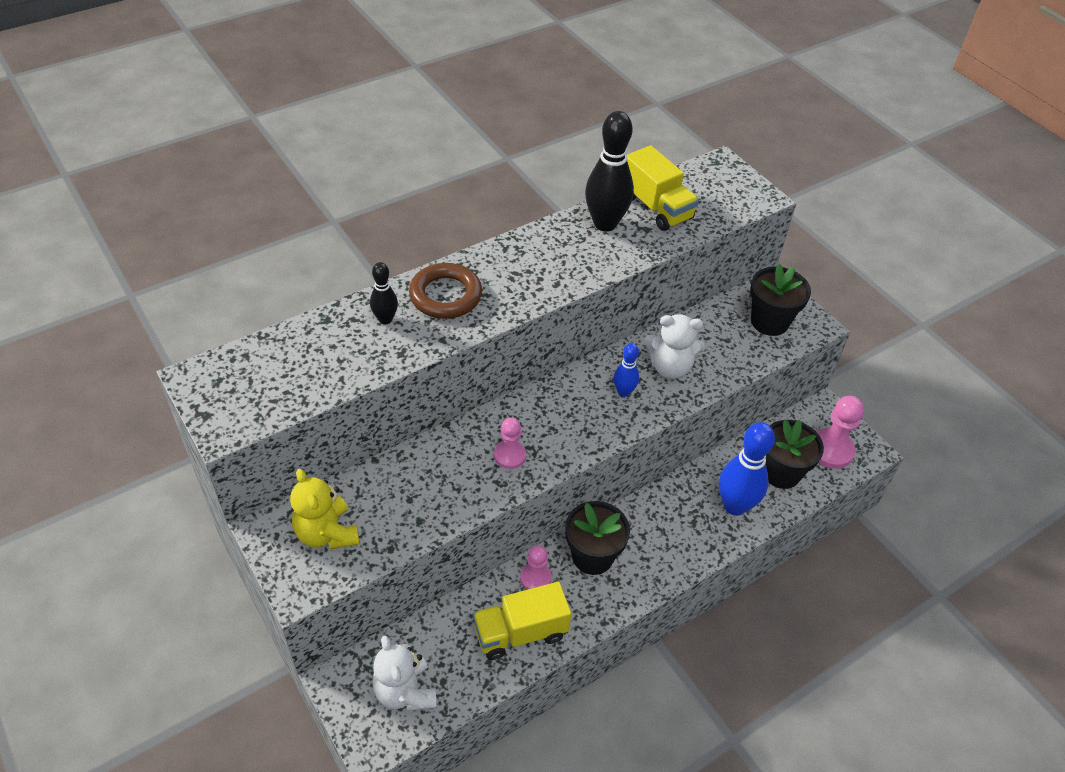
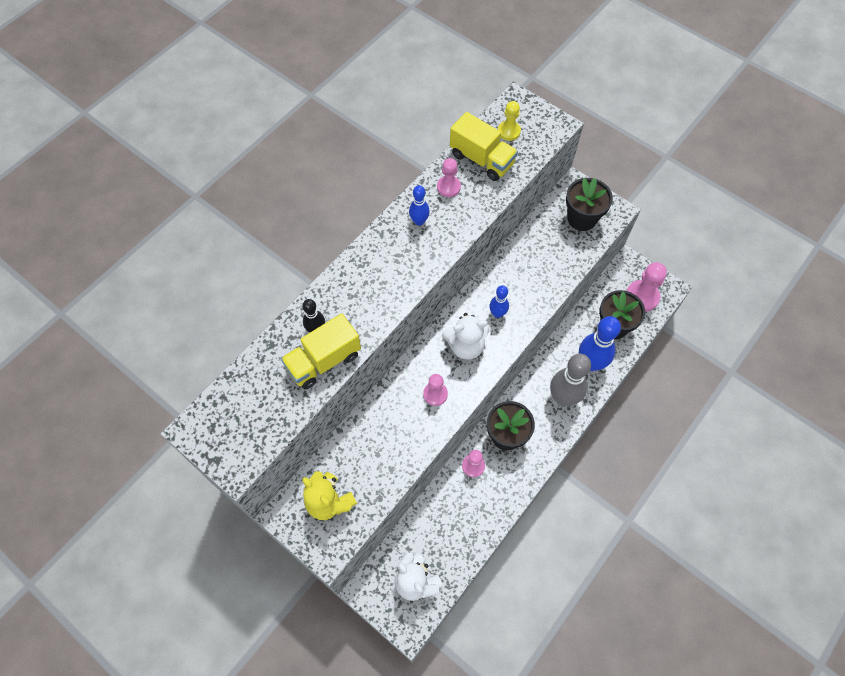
camera: 15 degrees left, 15 degrees up
(445, 295) = (353, 293): brown ring -> none
(520, 632) = (477, 510): yellow truck -> yellow truck (324, 361)
(555, 247) = (419, 221): none -> blue bowling pin
(605, 224) = (448, 187): black bowling pin -> pink pawn
(670, 367) = (523, 281): white teddy bear -> white teddy bear (465, 346)
(684, 535) = (563, 398): none -> grey bowling pin
(700, 189) = (509, 131): none -> yellow pawn

